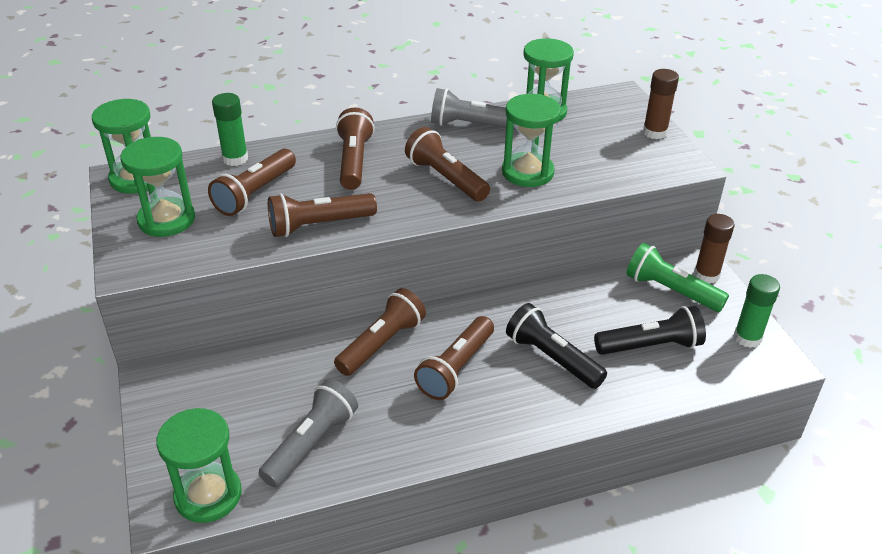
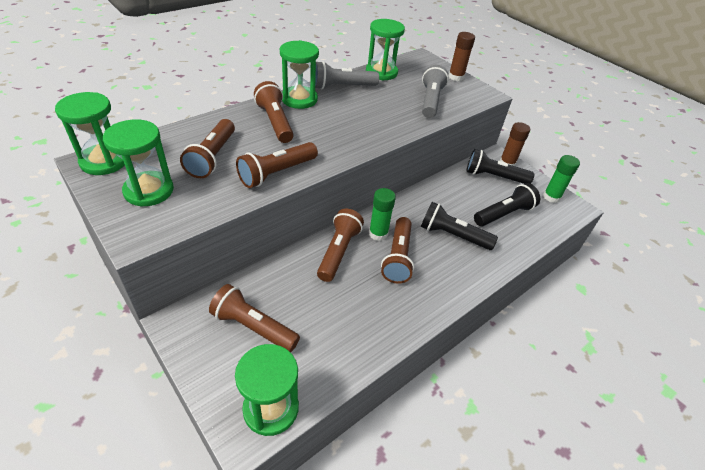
camera: 25 degrees left, 5 degrees up
(235, 159) = (181, 133): green glue stick -> green glue stick (378, 233)
(311, 443) = (329, 340): grey flashlight -> grey flashlight (430, 101)
(446, 178) = (347, 124): brown flashlight -> brown flashlight (253, 327)
(527, 172) = (397, 112): green hourglass -> green hourglass (299, 99)
(670, 290) = (494, 177): green flashlight -> black flashlight

